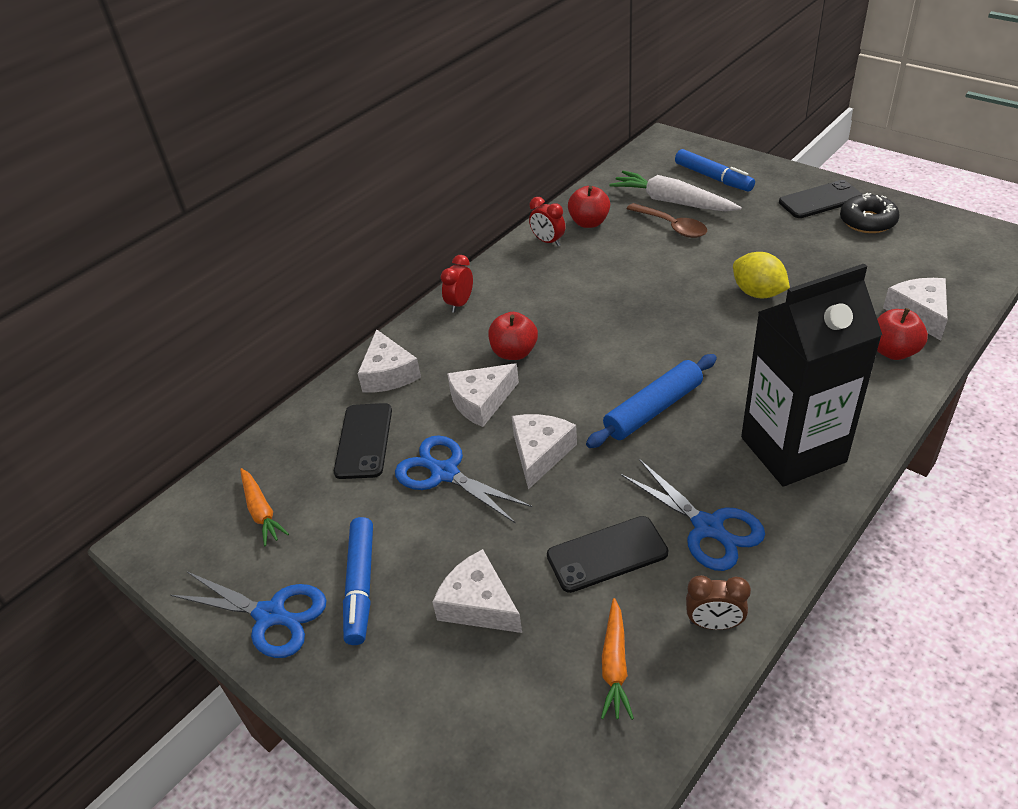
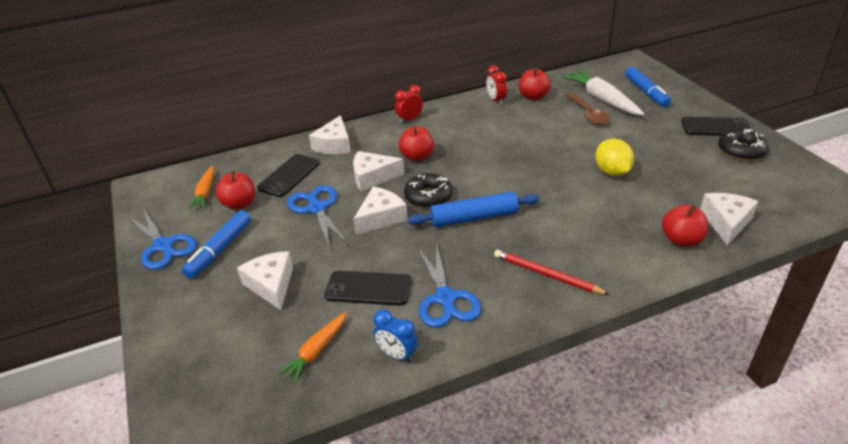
camera: 25 degrees right, 5 degrees down
(329, 509) = (239, 204): none -> red apple
(575, 402) = (428, 197): none -> black donut
(714, 623) = (397, 355): brown clock -> blue clock
(793, 449) = (546, 275): black carton -> red pencil

